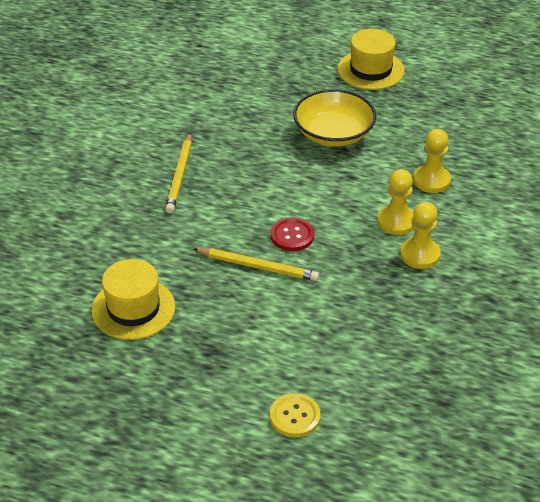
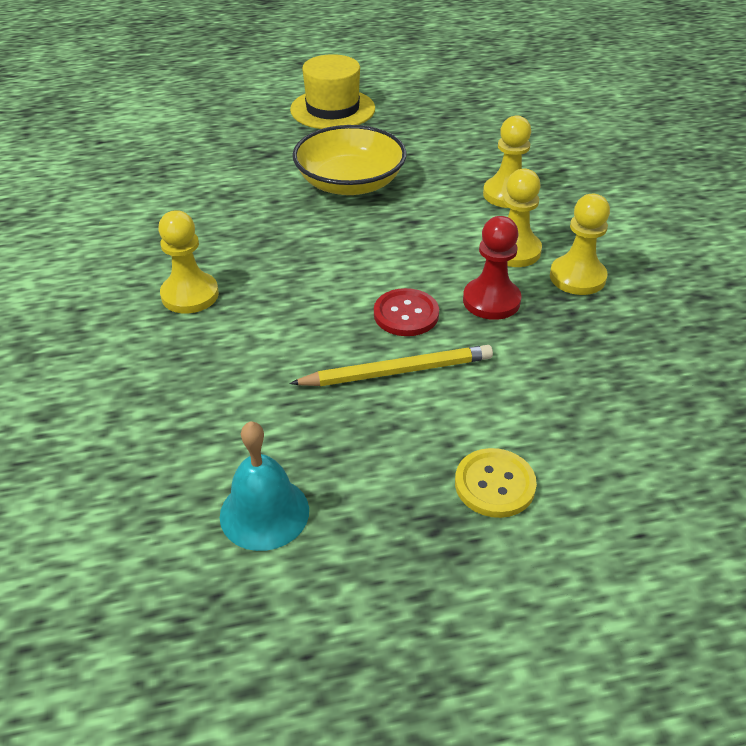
camera: 30 degrees left, 0 degrees up
(133, 308) = (264, 512): yellow hat -> turquoise bell
(180, 175) = (190, 295): yellow pencil -> yellow pawn
(295, 416) = (644, 568): yellow button -> yellow button (494, 484)
(350, 248) = (491, 301): none -> red pawn

